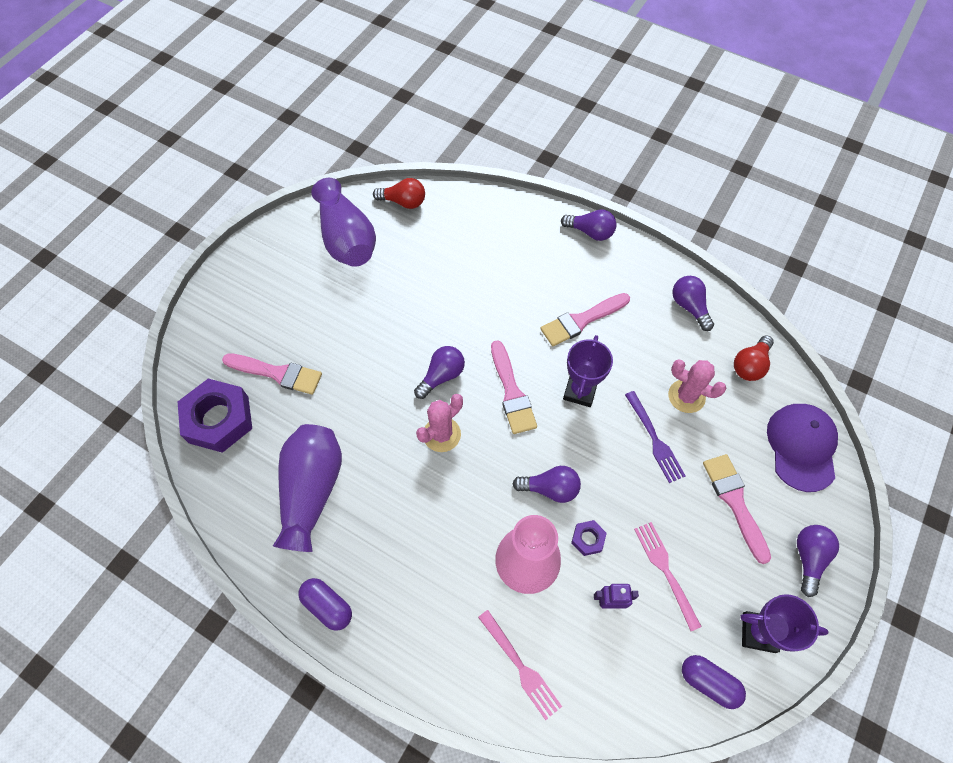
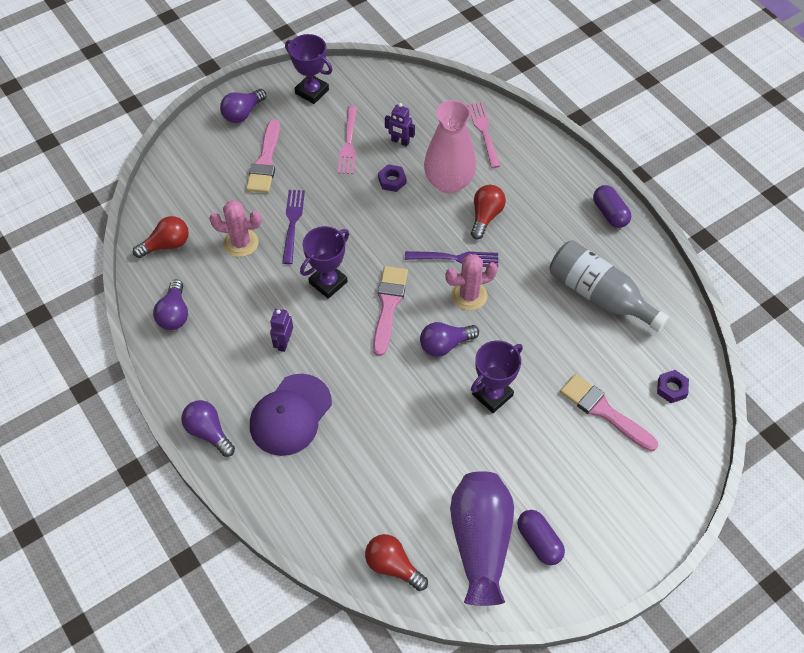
camera: 155 degrees left, 5 degrees down
(219, 419) = (671, 388): purple nut -> purple nut, size x0.45
(312, 490) = (599, 295): purple vase -> grey bottle
(381, 348) = (492, 395): none -> purple trophy
(465, 537) = (485, 216): none -> red light bulb
(473, 470) = (456, 258): none -> purple fork
(550, 488) = (400, 222): purple light bulb -> none
(581, 320) = (284, 343): pink brush -> purple robot
(686, 396) = (241, 243): pink cactus -> pink cactus turned 45 degrees counterclockwise
(708, 682) = (364, 82): purple capsule -> purple capsule (539, 542)
(801, 447) = (182, 174): purple cap -> purple cap (290, 415)

